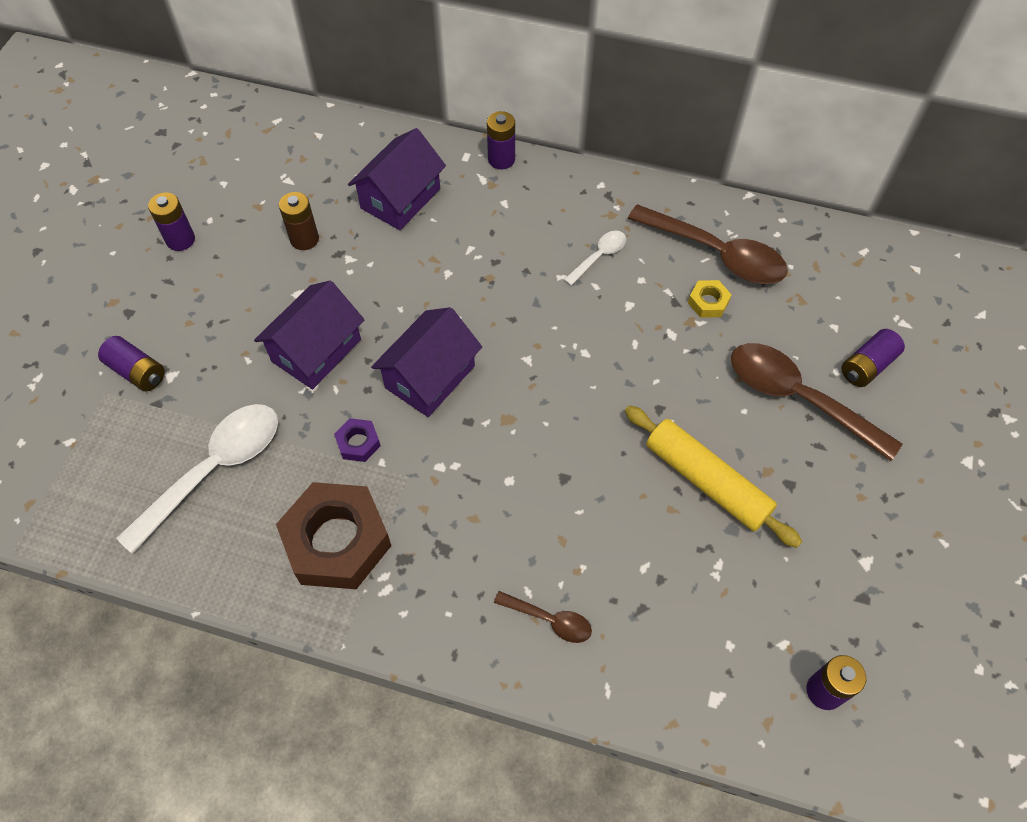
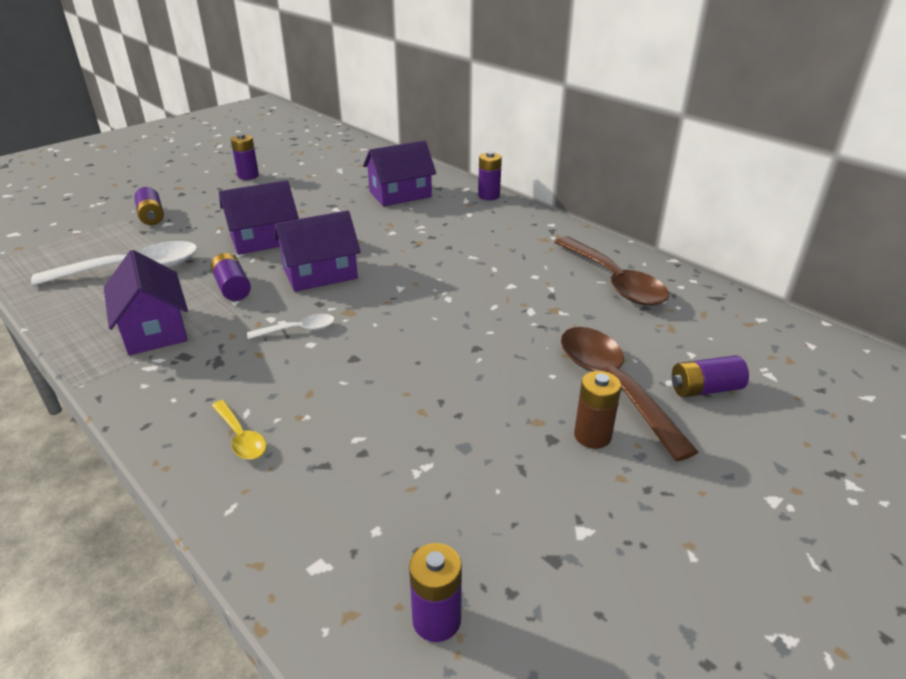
camera: 30 degrees right, 25 degrees down
(304, 239) = (318, 194): brown battery -> brown battery (592, 436)
(337, 541) = (154, 329): brown nut -> purple house
(358, 443) = (232, 288): purple nut -> purple battery
(550, 620) = (241, 437): brown spoon -> yellow spoon
(599, 256) = (513, 255): white spoon -> white spoon (298, 330)
(706, 481) = (472, 406): yellow rolling pin -> none
(708, 302) = (580, 304): yellow nut -> none

